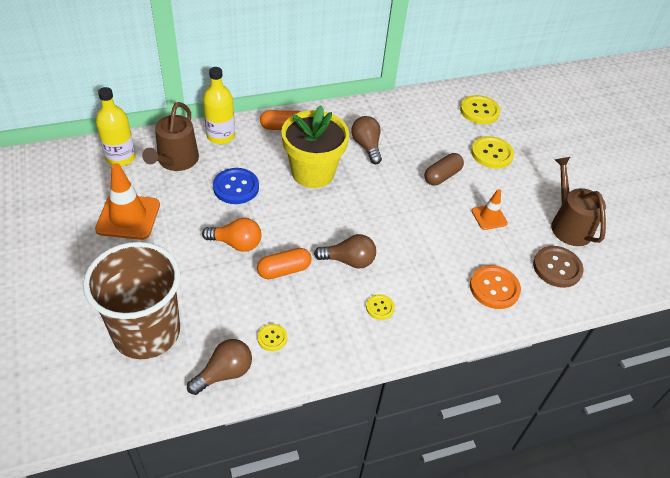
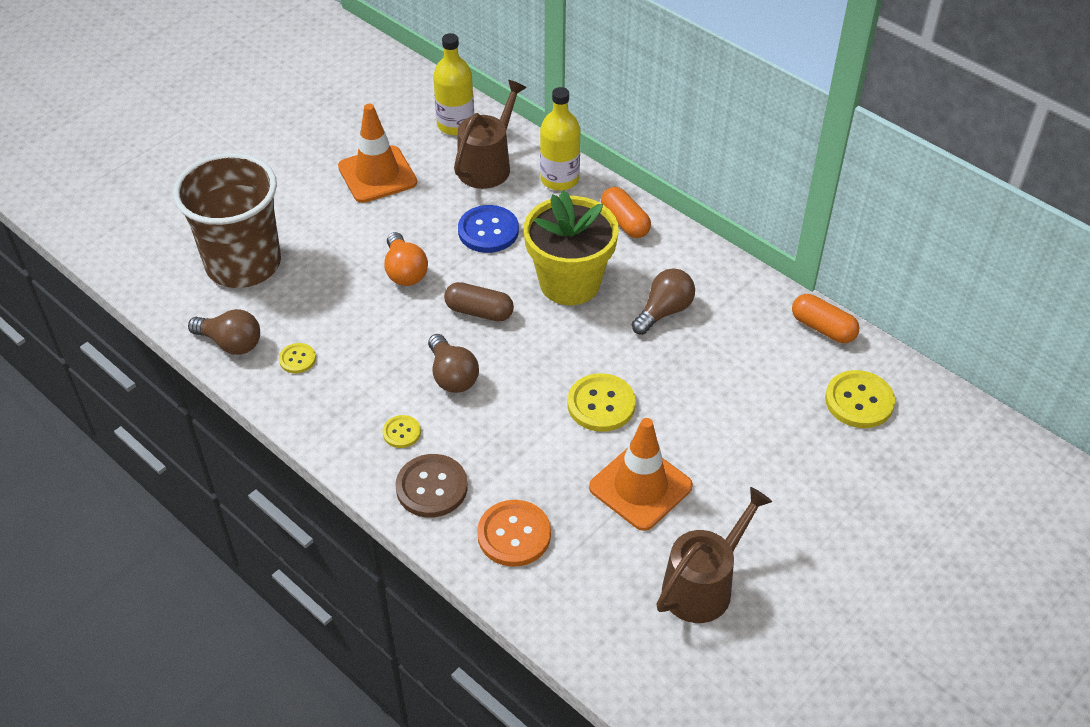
camera: 65 degrees right, 0 degrees up
(176, 160) = (487, 165): brown watering can -> brown watering can turned 135 degrees clockwise
(284, 270) = (396, 327): orange capsule -> orange capsule (823, 328)
(442, 176) = (677, 408): brown capsule -> brown capsule (479, 311)
(489, 217) = (640, 487): orange traffic cone -> orange traffic cone, size x1.75
(492, 153) = (775, 447): yellow button -> yellow button (601, 404)
(557, 268) = (604, 595): brown button -> brown button (432, 487)

